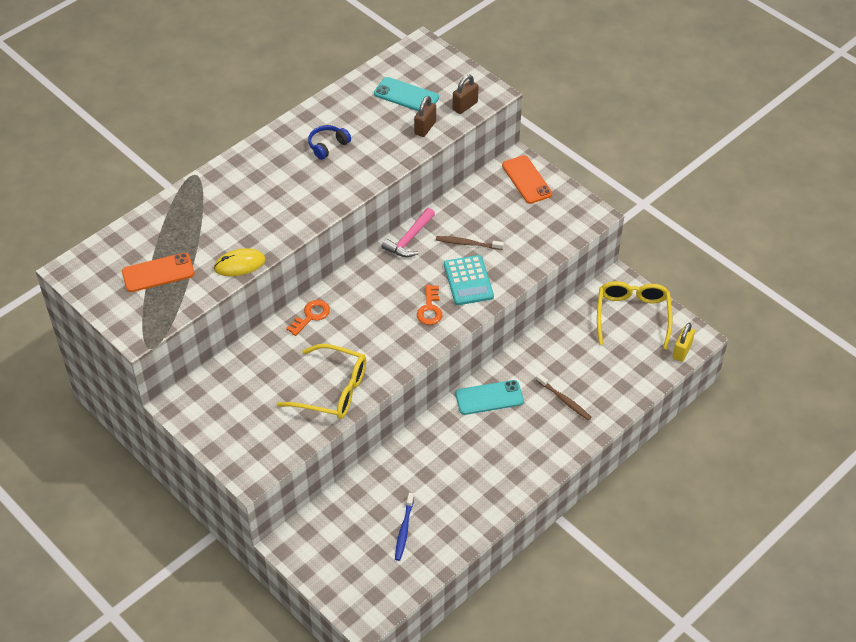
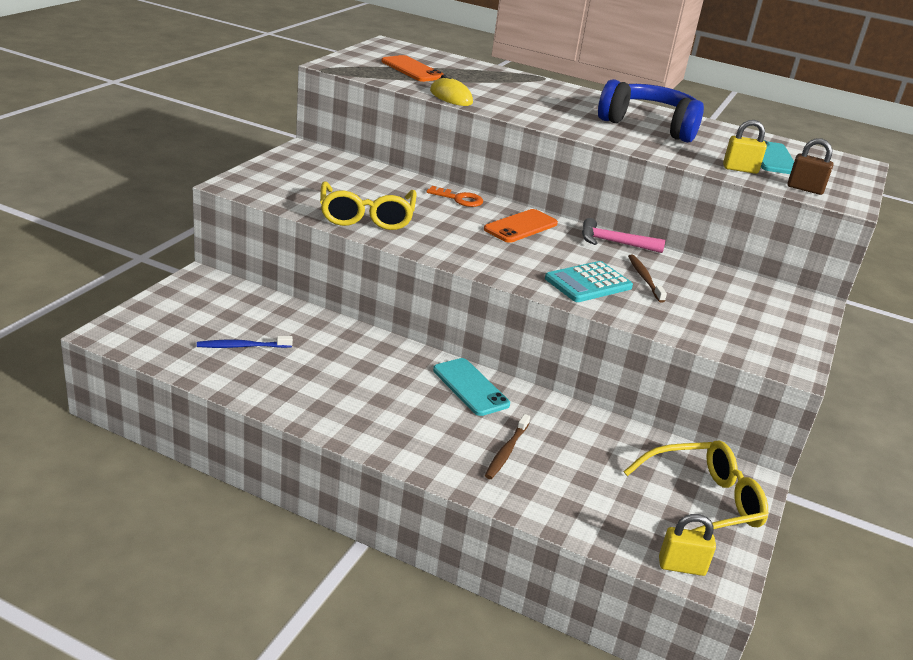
camera: 65 degrees right, 20 degrees down
(327, 146) = (650, 126): blue headphones -> blue headphones, size x2.15
(425, 128) = (740, 169): brown padlock -> yellow padlock
(430, 309) = (523, 262): orange key -> none
(526, 180) = (790, 311): orange phone -> orange phone (521, 227)

